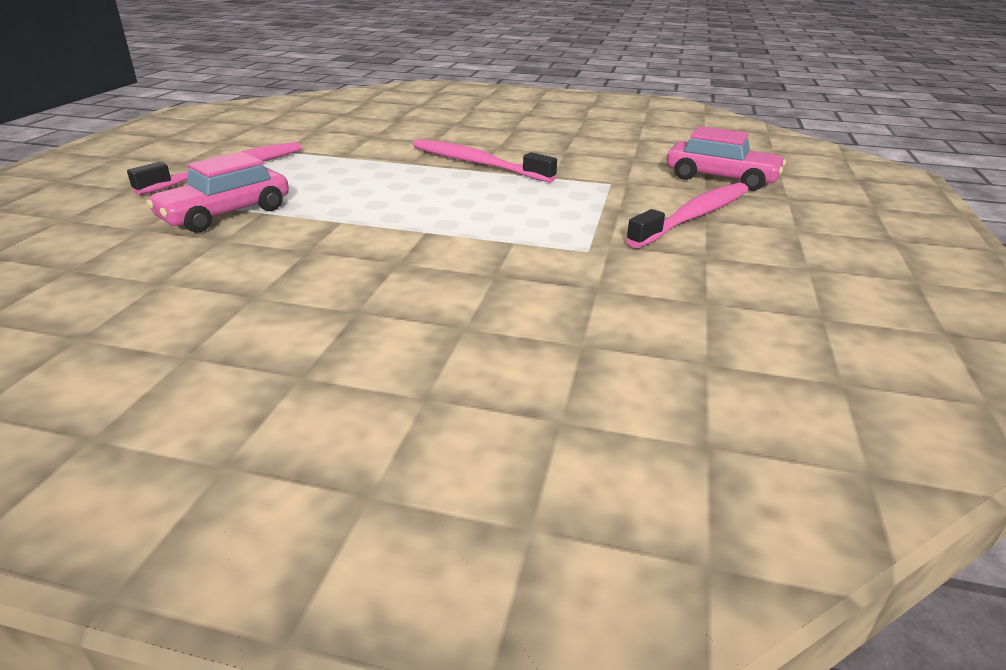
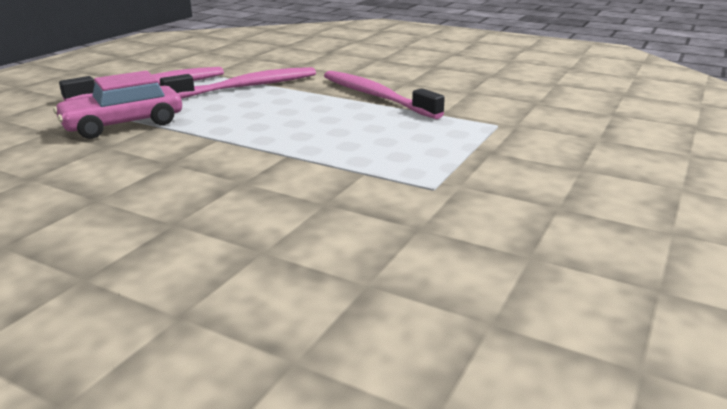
camera: 15 degrees right, 5 degrees down
(693, 216) = (568, 165): pink toothbrush -> pink toothbrush (247, 87)
(721, 178) = (622, 128): pink car -> none

